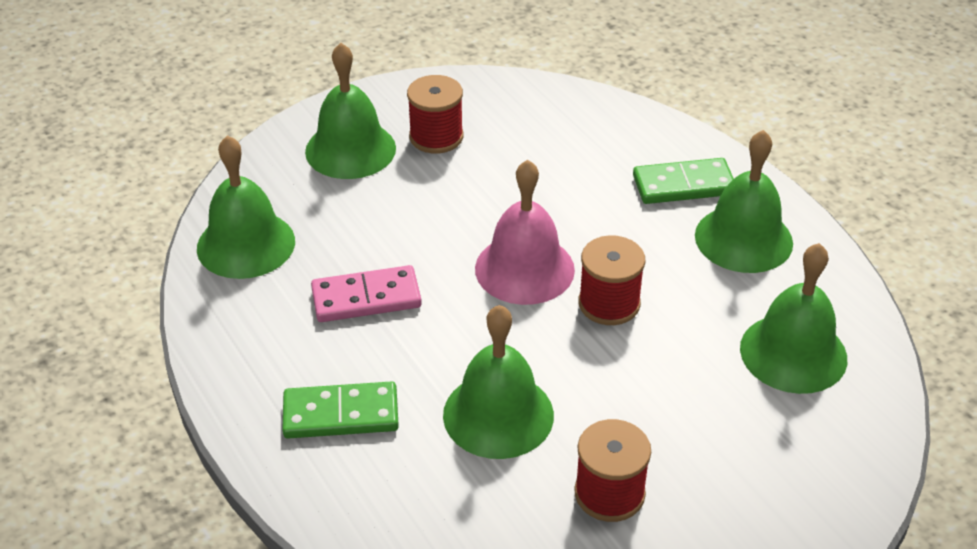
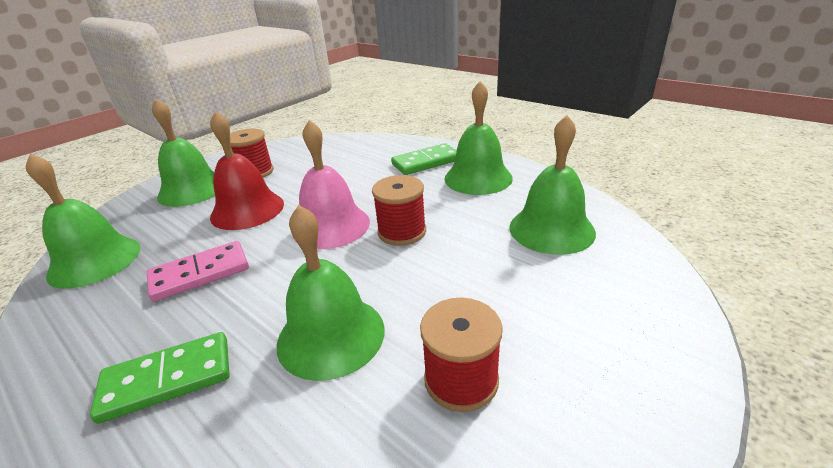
camera: 15 degrees left, 10 degrees down
(423, 210) = (247, 210): none -> red bell

